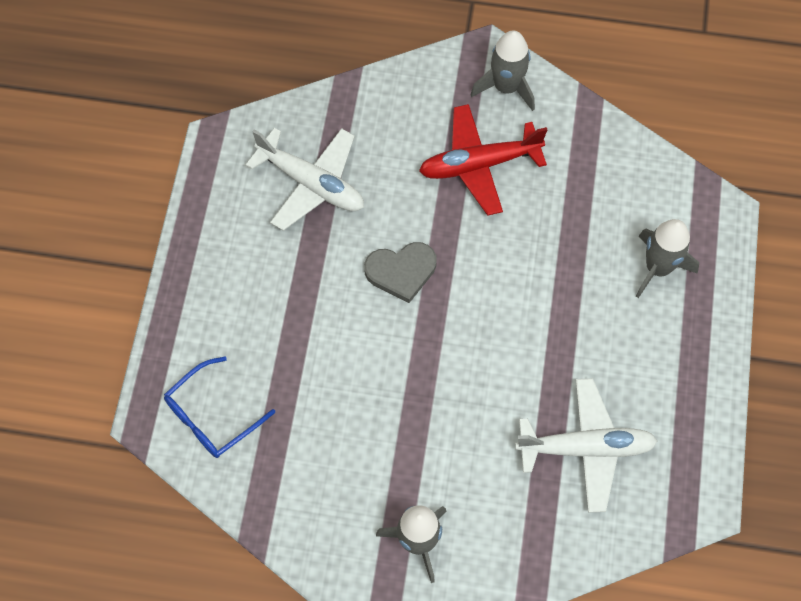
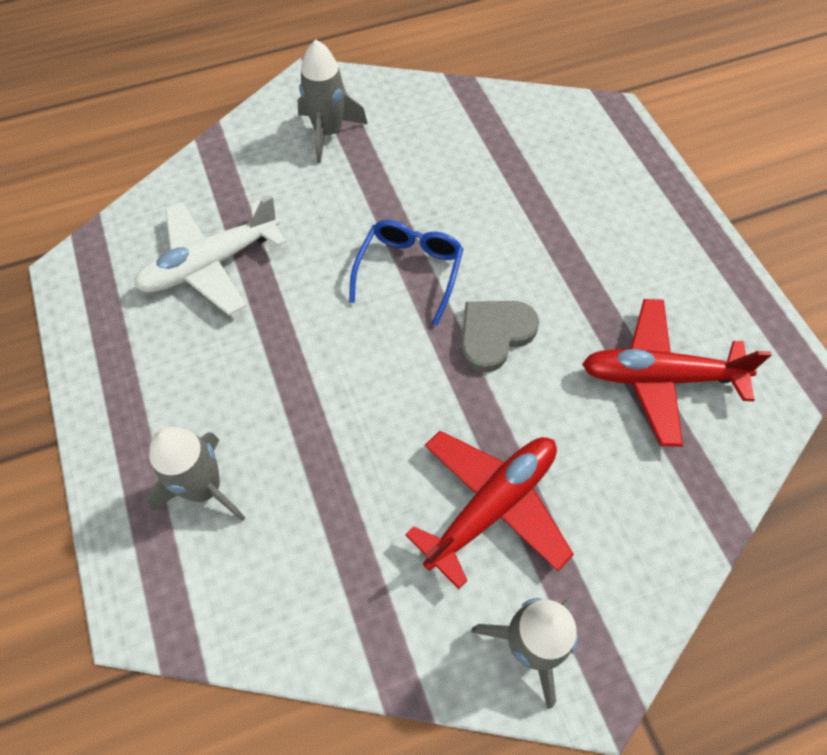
camera: 150 degrees right, 5 degrees down
(212, 416) = (566, 137): blue glasses -> blue glasses (409, 271)
(312, 184) = (659, 377): white plane -> red plane

